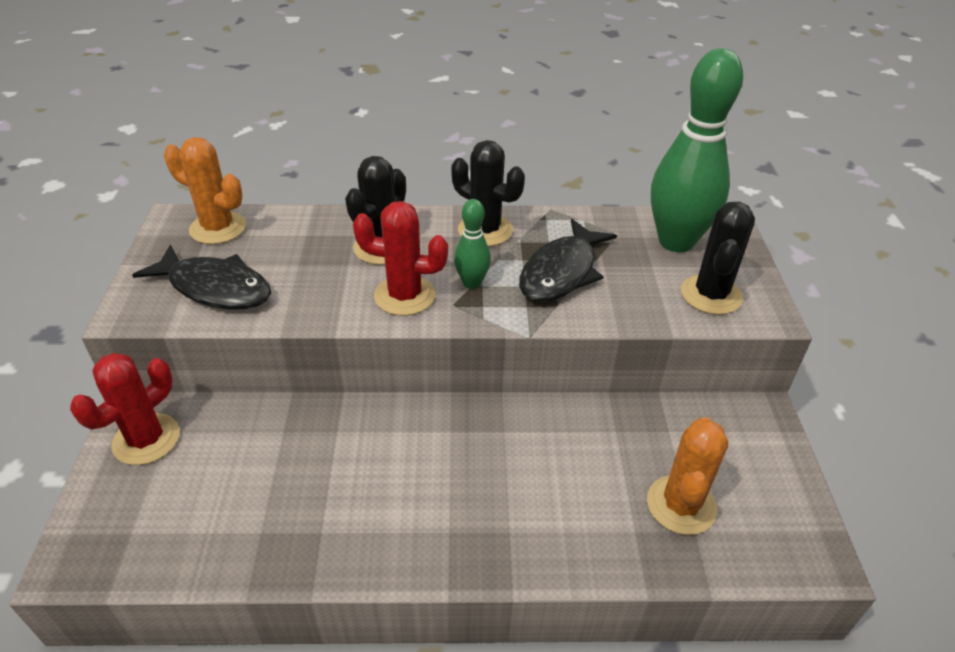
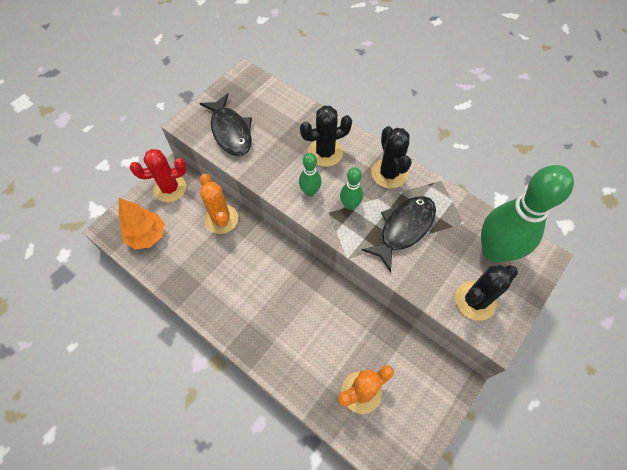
camera: 40 degrees right, 20 degrees up
(161, 527) = (147, 236): none -> orange tree
(218, 228) = (259, 92): orange cactus -> orange cactus (221, 219)
(404, 296) = (310, 191): red cactus -> green bowling pin
(561, 272) = (404, 229): black fish -> black fish turned 150 degrees clockwise

